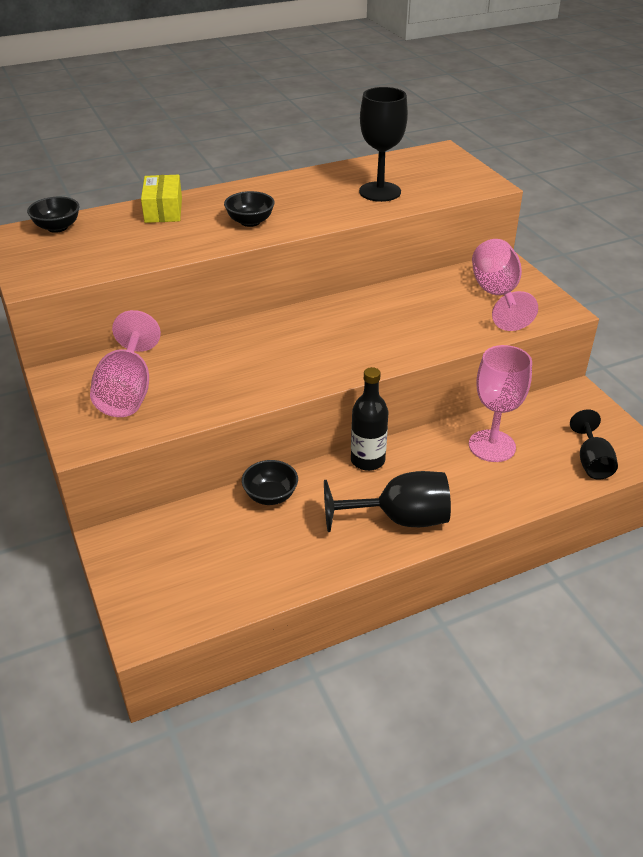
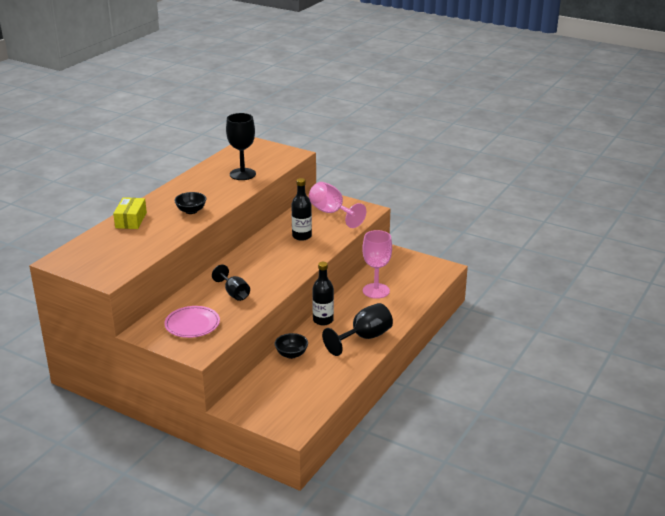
camera: 35 degrees left, 10 degrees down
(57, 227) = (79, 249): black bowl -> none
(127, 392) = (192, 324): pink goblet -> pink plate
(163, 210) = (131, 220): yellow box -> yellow box turned 45 degrees clockwise
(416, 316) = (302, 236): none -> black bottle
(592, 462) = (427, 280): black goblet -> black goblet (234, 293)

